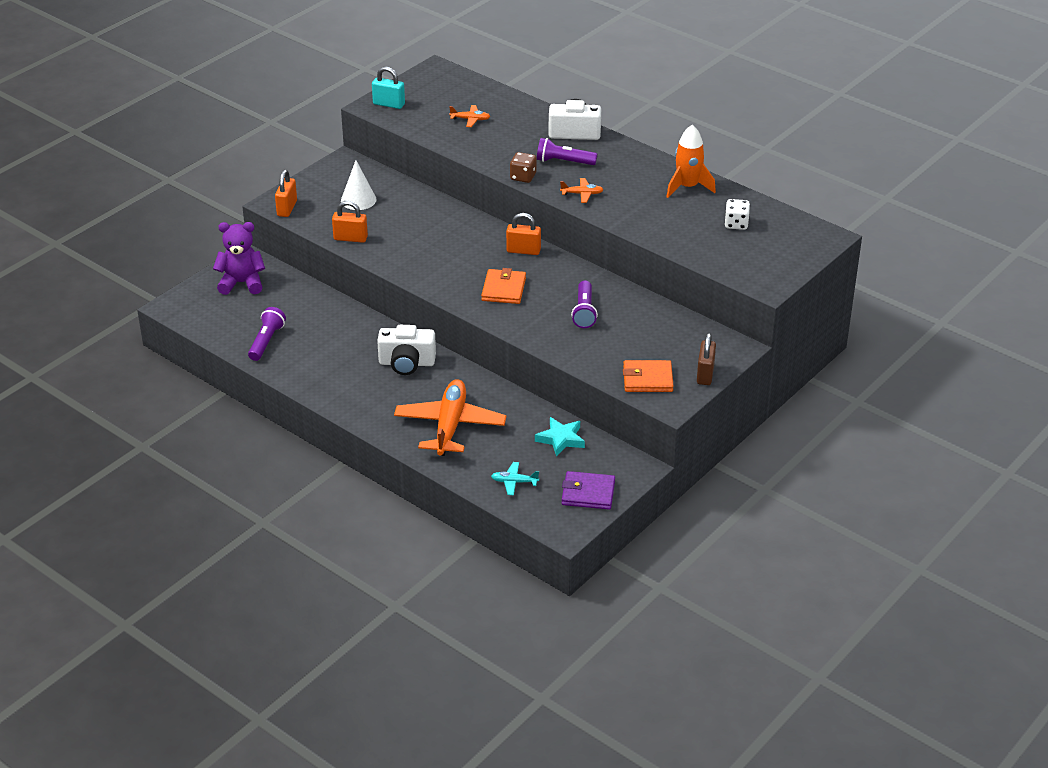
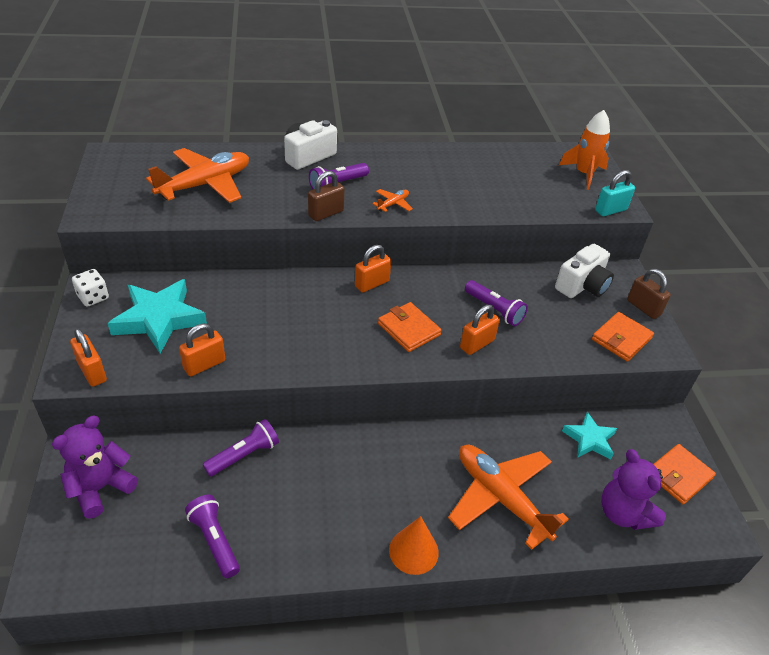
camera: 50 degrees left, 5 degrees up
(334, 313) = (244, 455): none -> purple flashlight
(358, 200) = (159, 319): white cone -> turquoise star
(360, 413) = (413, 551): none -> orange cone
(389, 104) = (105, 205): turquoise padlock -> turquoise padlock (610, 210)
(406, 363) = (378, 460): white camera -> white camera (582, 286)
(470, 119) = (205, 184): orange plane -> orange plane, size x2.38
(514, 482) = (623, 513): turquoise plane -> purple teddy bear
(523, 177) = (326, 213): brown dice -> brown padlock
(535, 322) = (477, 344): none -> orange padlock
(588, 493) = (679, 476): purple wallet -> orange wallet
(687, 187) = (453, 160): orange rocket -> orange rocket (584, 174)
(736, 224) = (527, 172): white dice -> white dice (93, 297)

